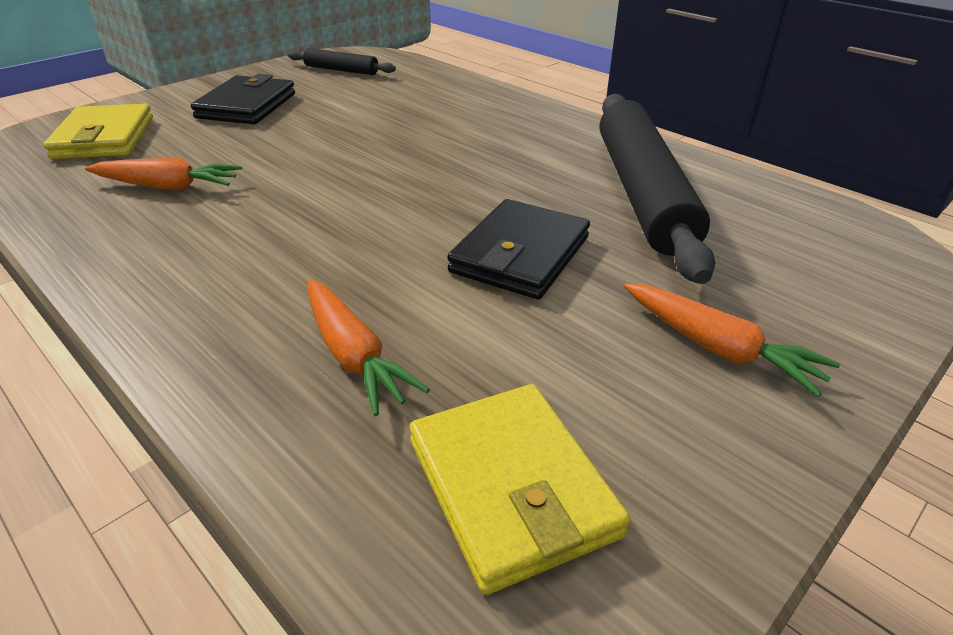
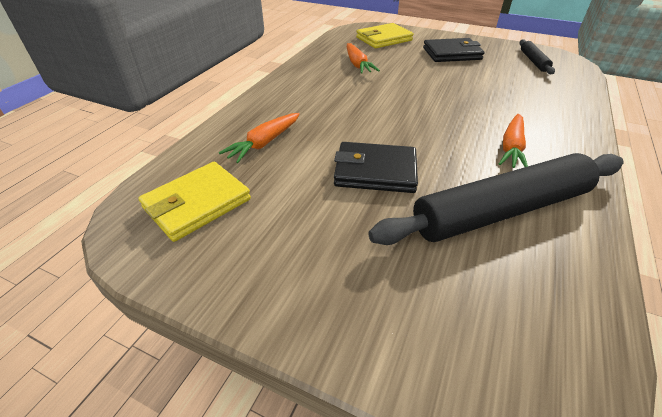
camera: 70 degrees right, 5 degrees up
(718, 348) = (327, 267): orange carrot -> orange carrot (511, 148)

